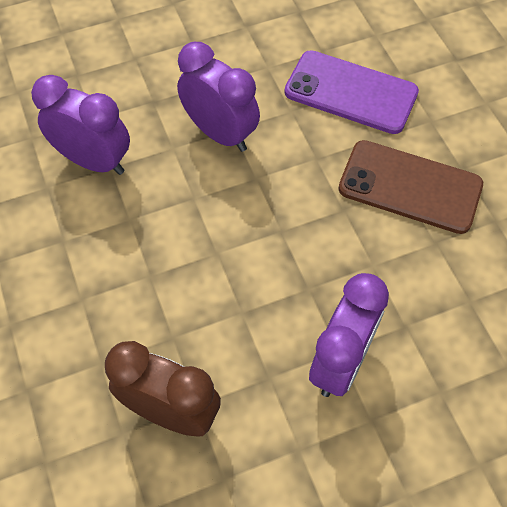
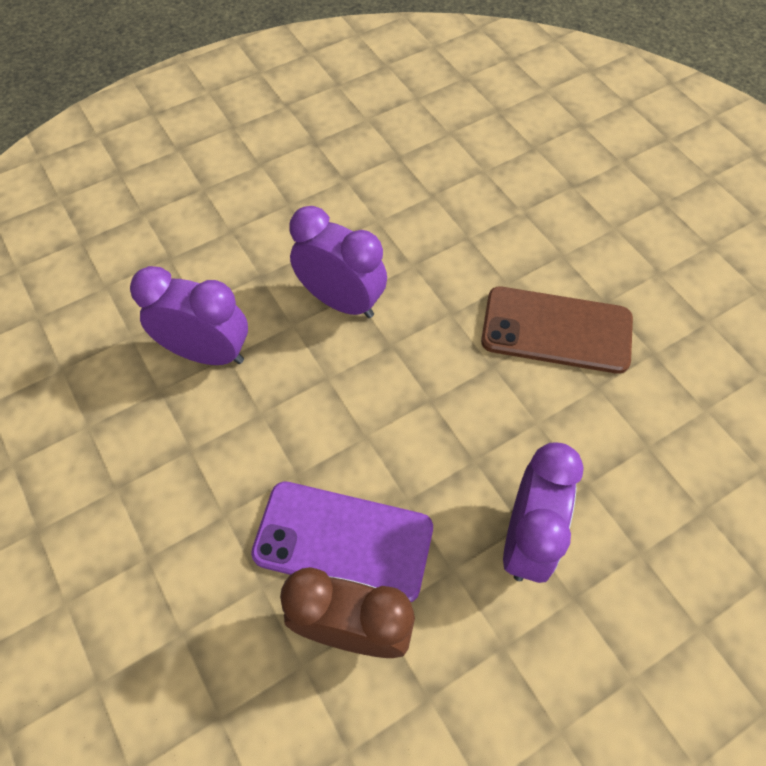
camera: 10 degrees left, 0 degrees up
(351, 92) = (471, 236): purple phone -> purple phone (343, 541)

